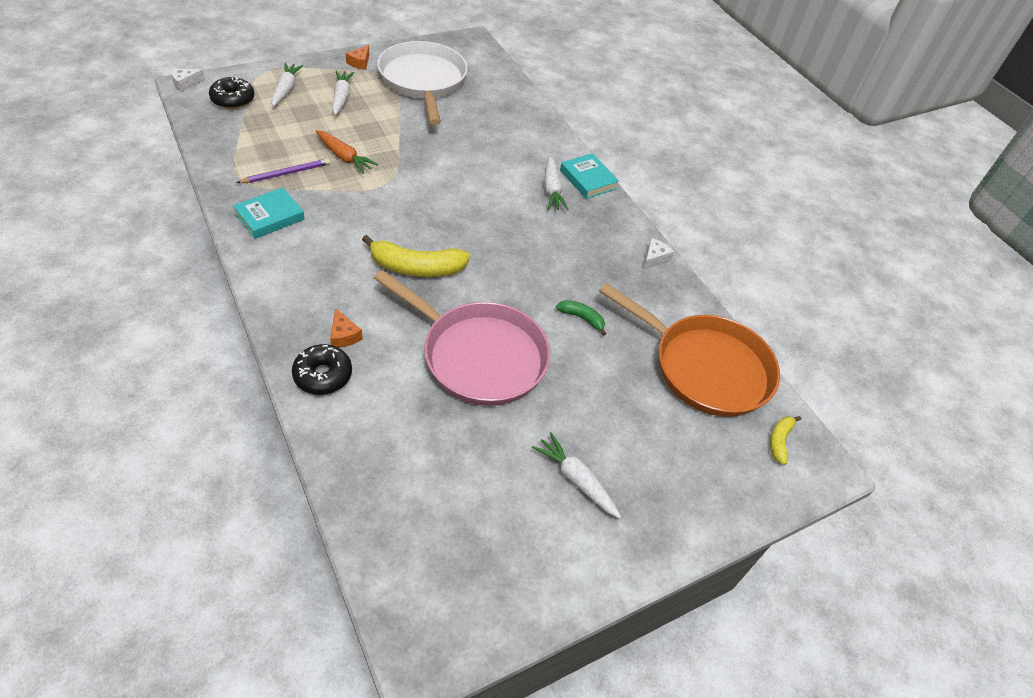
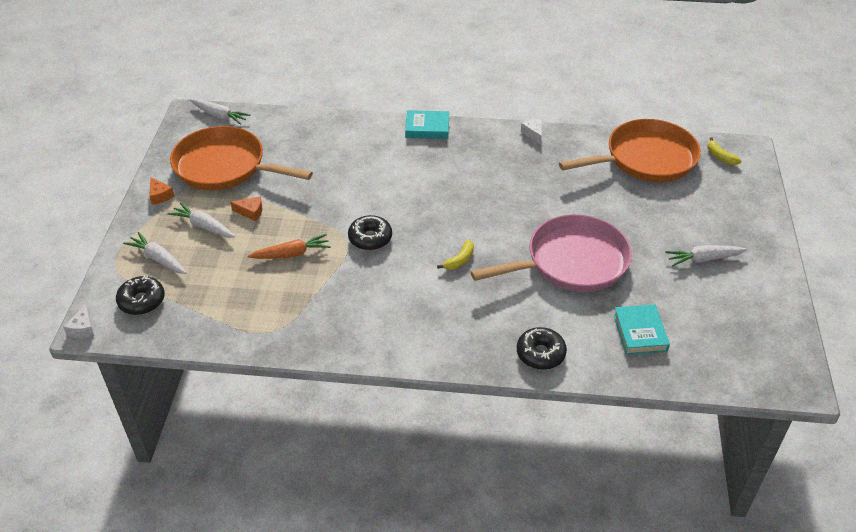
camera: 50 degrees left, 5 degrees down
(270, 217) = (335, 327): turquoise book -> turquoise book (640, 332)
(286, 173) = (284, 298): purple pencil -> none
(344, 335) = (506, 328): orange cheese -> orange cheese (250, 212)
(401, 197) = (370, 238): none -> black donut
(416, 267) = (459, 260): yellow banana -> yellow banana, size x0.52
(423, 81) = (225, 166): white pan -> orange pan
(552, 189) = (424, 151): white carrot -> white carrot (219, 116)
(582, 318) = (568, 195): green banana -> none

